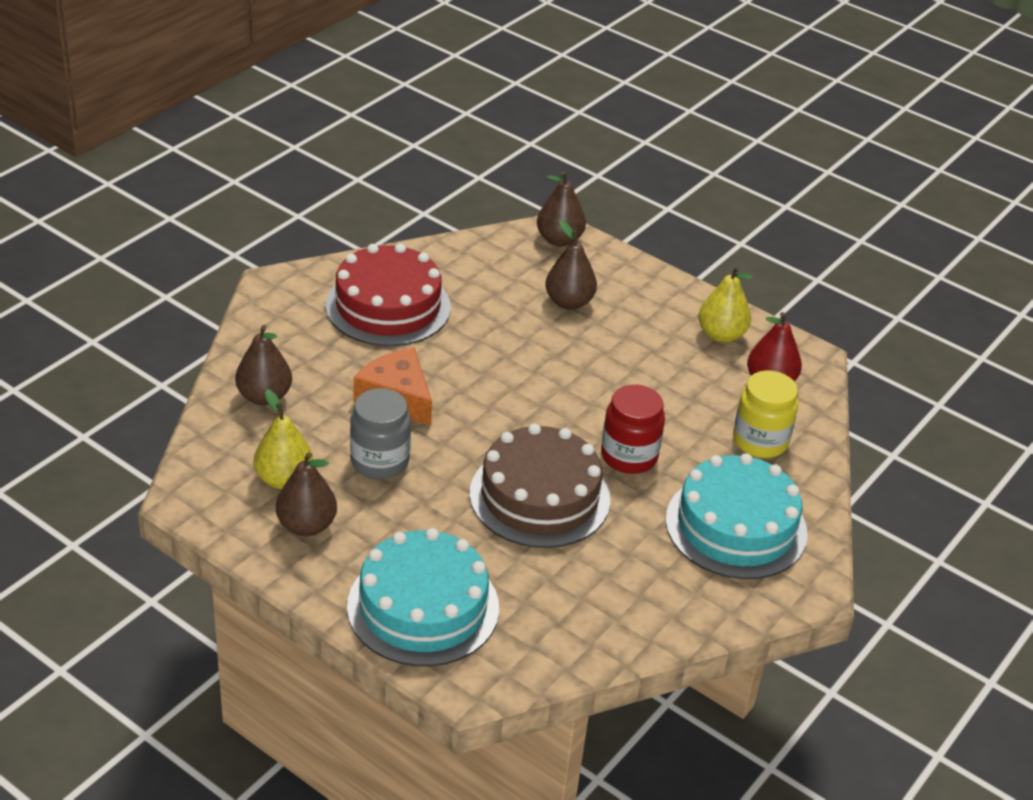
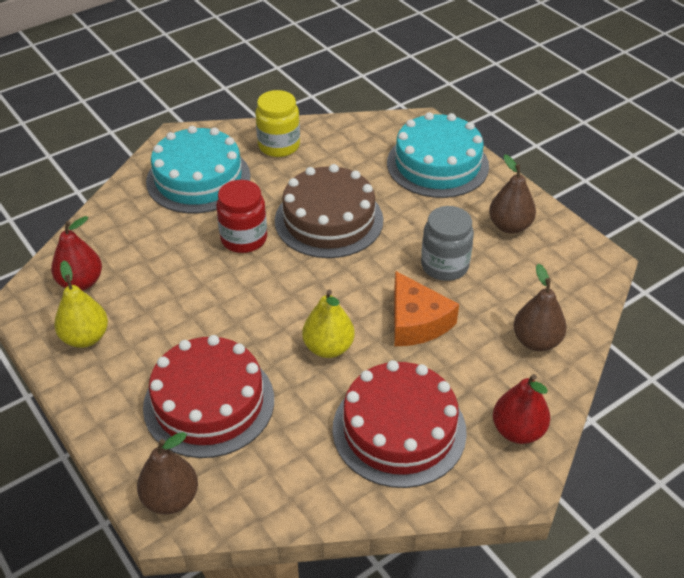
camera: 160 degrees left, 5 degrees up
(278, 319) = (518, 431): none -> red pear
(284, 479) = (524, 263): yellow pear -> yellow pear (328, 348)
(569, 302) = (209, 402): brown pear -> red cake
(760, 441) = (132, 234): yellow jar -> yellow jar (279, 146)

